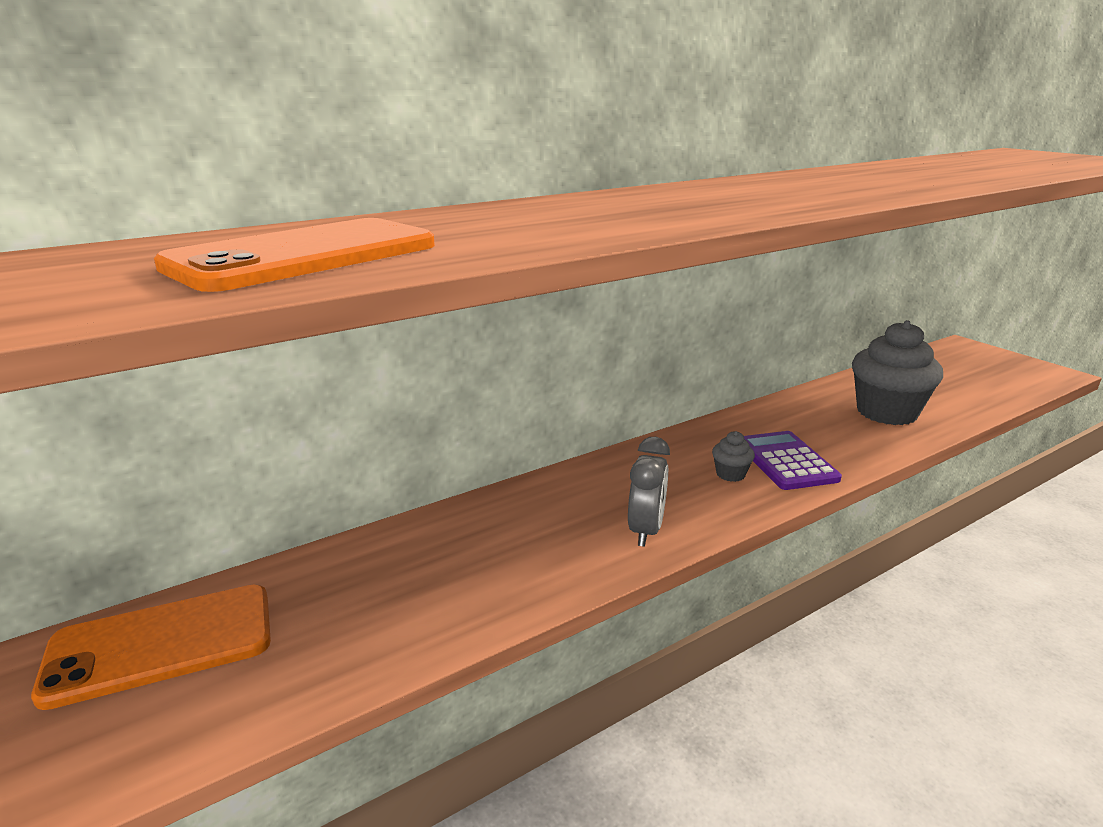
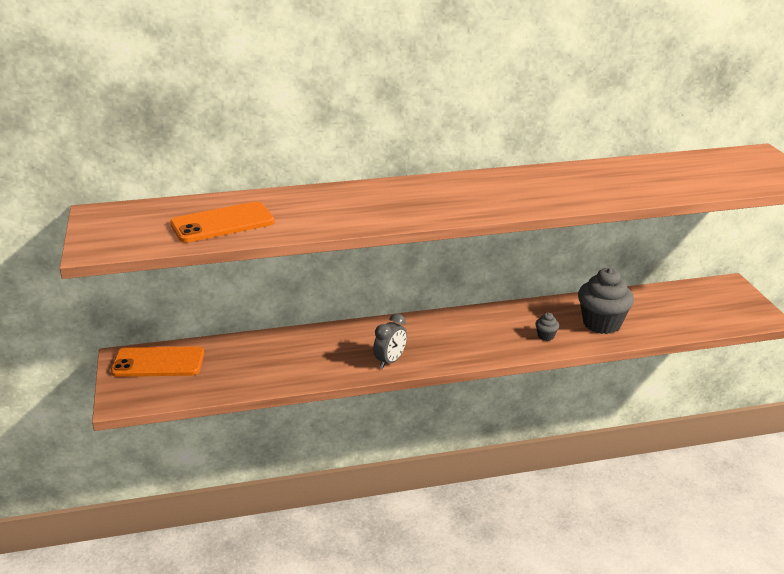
camera: 20 degrees right, 5 degrees up
(730, 474) = (462, 342): grey cupcake -> grey cupcake (546, 336)
(786, 461) = (502, 341): purple calculator -> none

